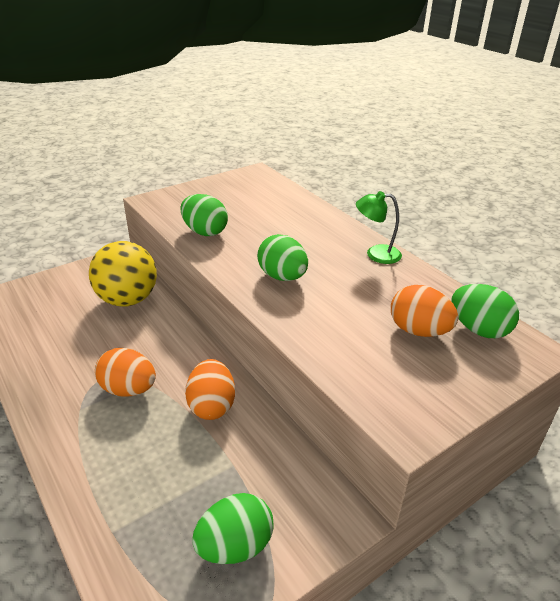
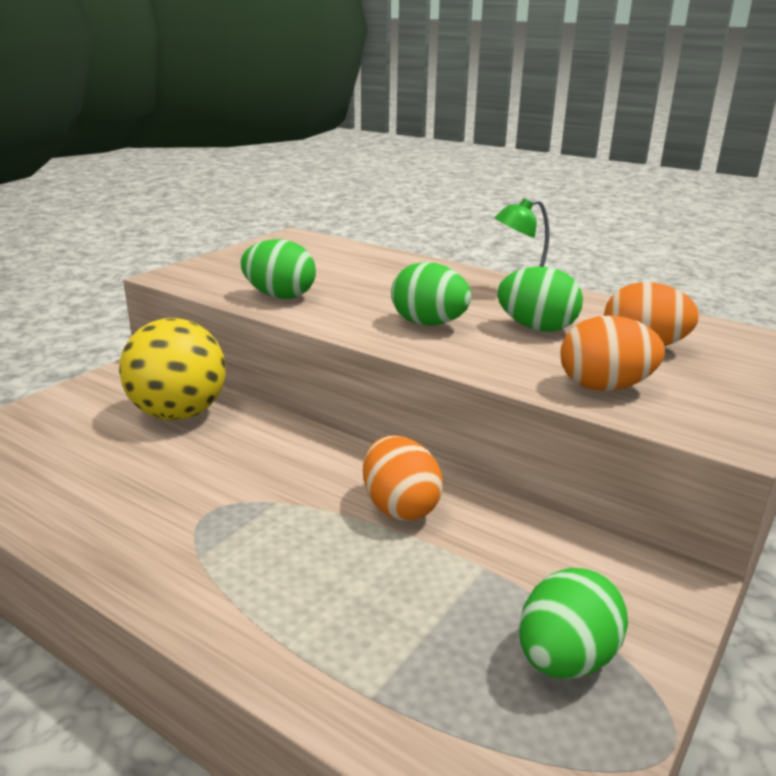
camera: 20 degrees left, 10 degrees down
(128, 389) = (260, 515): orange egg -> orange egg (604, 387)
(478, 329) = (705, 335): green egg -> green egg (537, 328)

